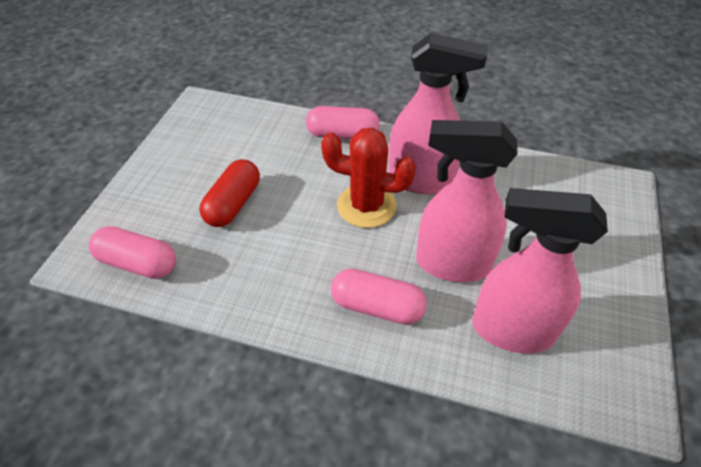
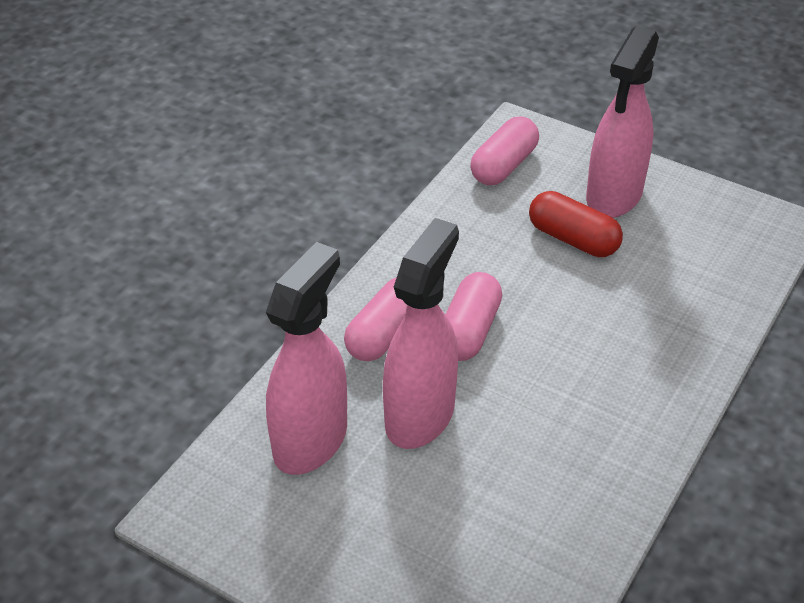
camera: 105 degrees right, 5 degrees down
(342, 135) = (690, 361): pink capsule -> pink capsule (469, 331)
(366, 206) = (540, 357): red cactus -> none
(421, 180) = (575, 426): pink spray bottle -> pink spray bottle (613, 196)

